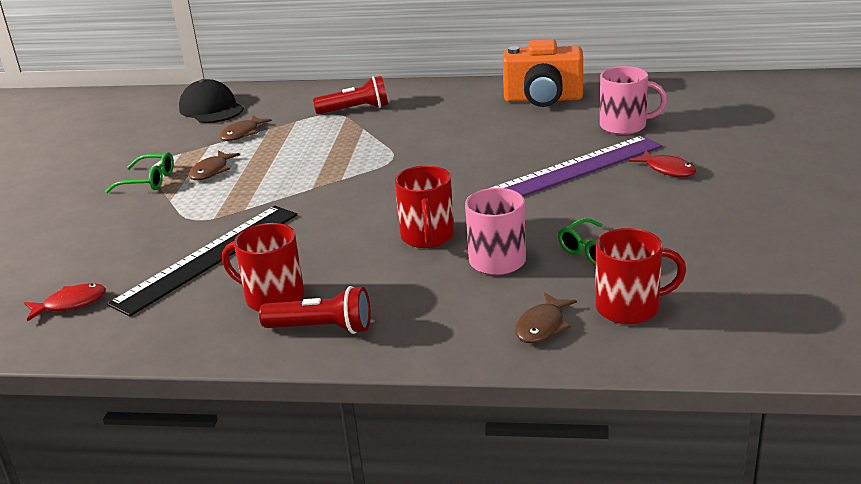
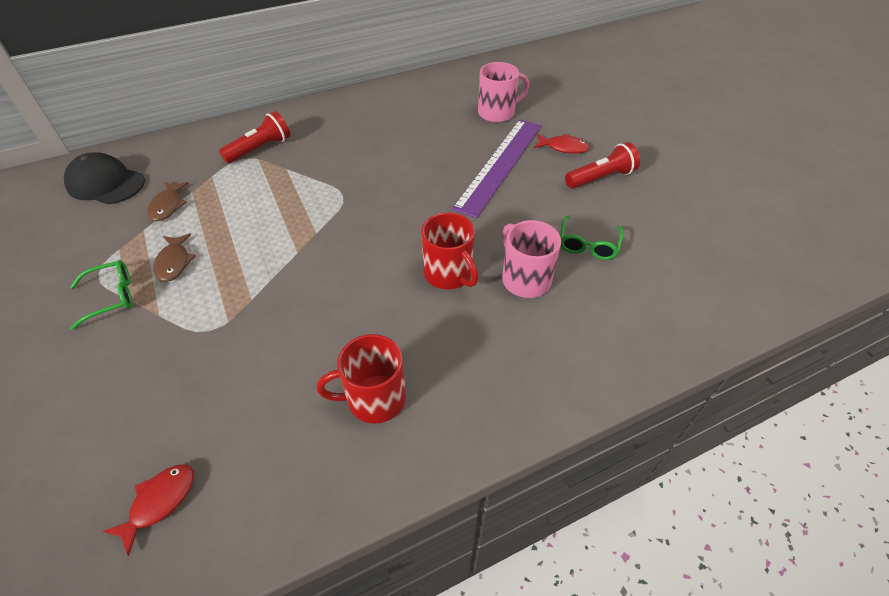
camera: 35 degrees left, 20 degrees up
(208, 257) = (265, 374): black ruler -> none
(322, 328) = (451, 415): red flashlight -> red flashlight (600, 178)
(542, 326) = (617, 335): brown fish -> none
(543, 99) = (414, 100): orange camera -> none
(629, 307) = (657, 291): red mug -> none

